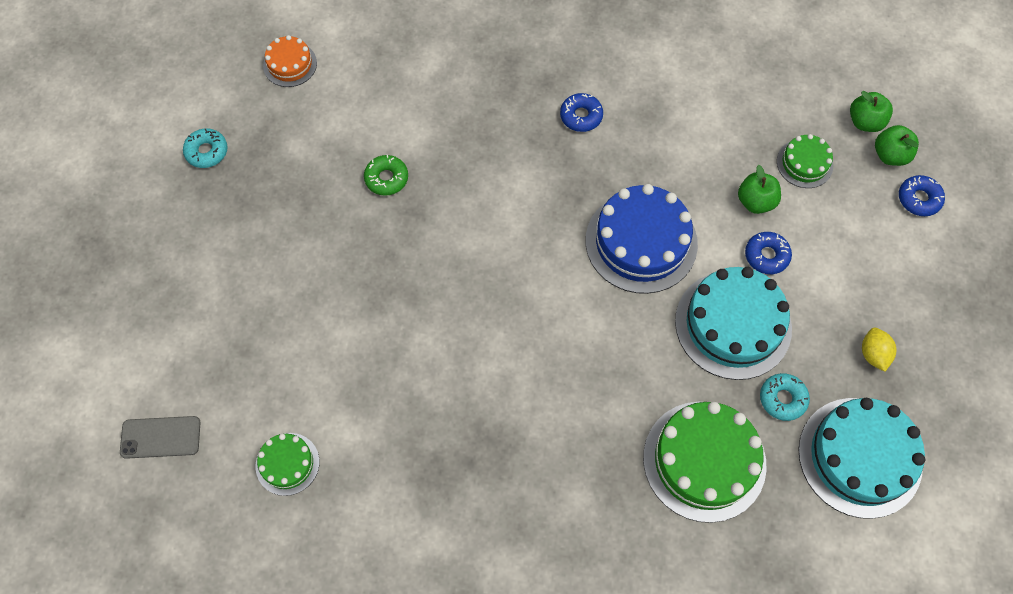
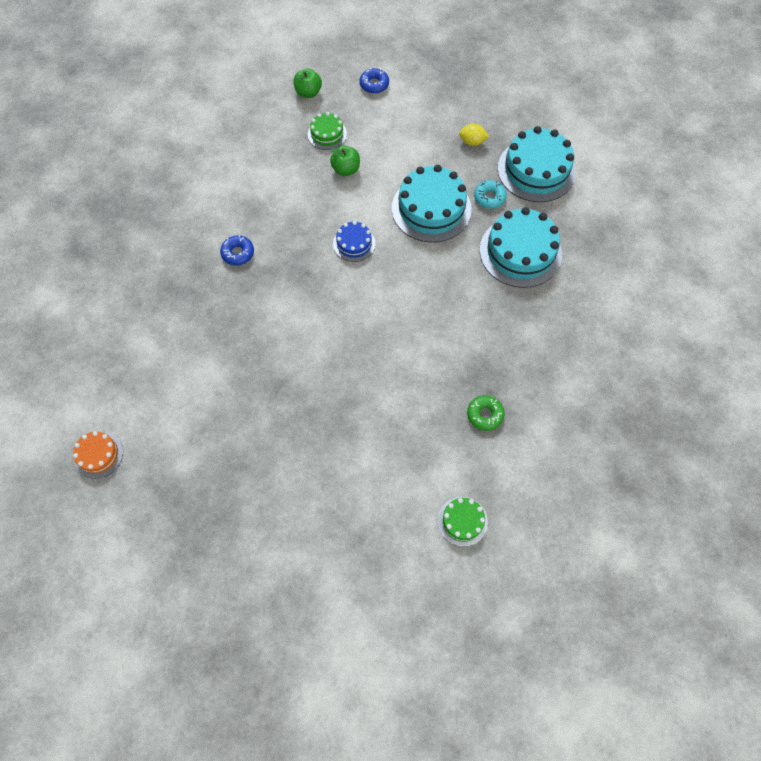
camera: 75 degrees left, 0 degrees up
(160, 437) = (417, 619): grey phone -> none
(207, 152) = (160, 541): turquoise donut -> none
(386, 178) = (241, 400): green donut -> green donut (485, 415)
(641, 242) = (354, 244): blue cake -> blue cake, size x0.52
(704, 461) = (520, 252): green cake -> turquoise cake
(766, 256) = (388, 175): blue donut -> none
(890, 155) = (338, 88): green apple -> none

